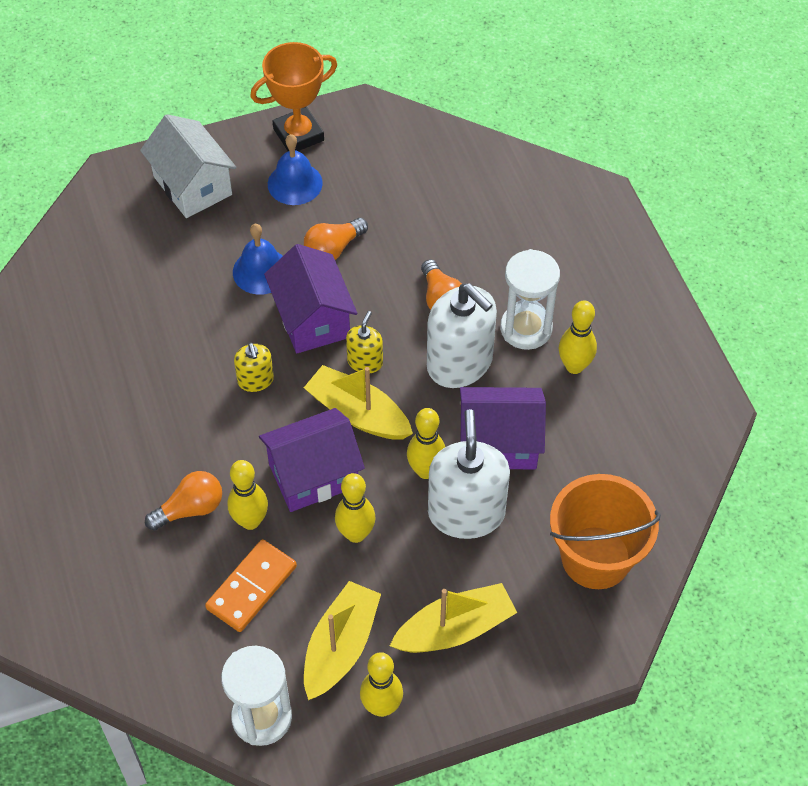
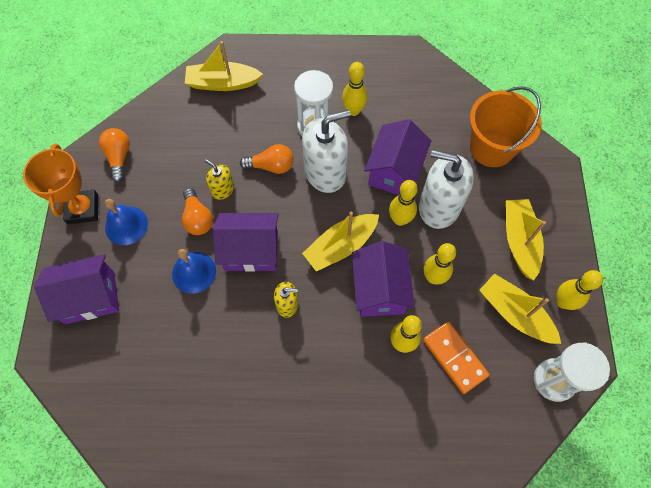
camera: 70 degrees left, 10 degrees up
(190, 509) = (378, 382): orange light bulb -> orange light bulb (119, 157)
(192, 185) = (90, 297): white house -> purple house
(365, 361) = (301, 228): yellow soap dispenser -> yellow soap dispenser (222, 189)
(543, 204) = (223, 83): none -> yellow boat

